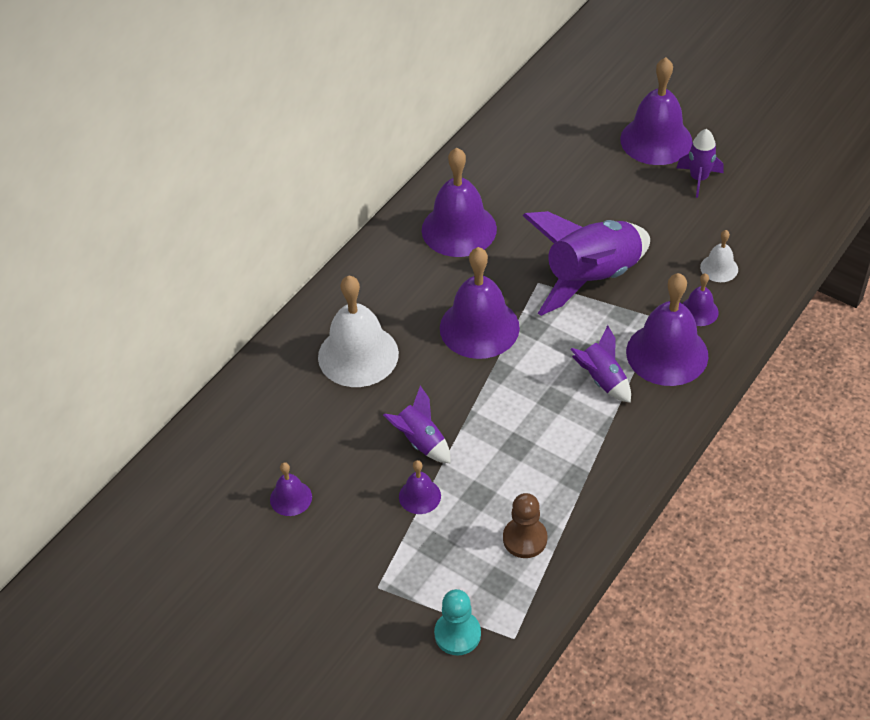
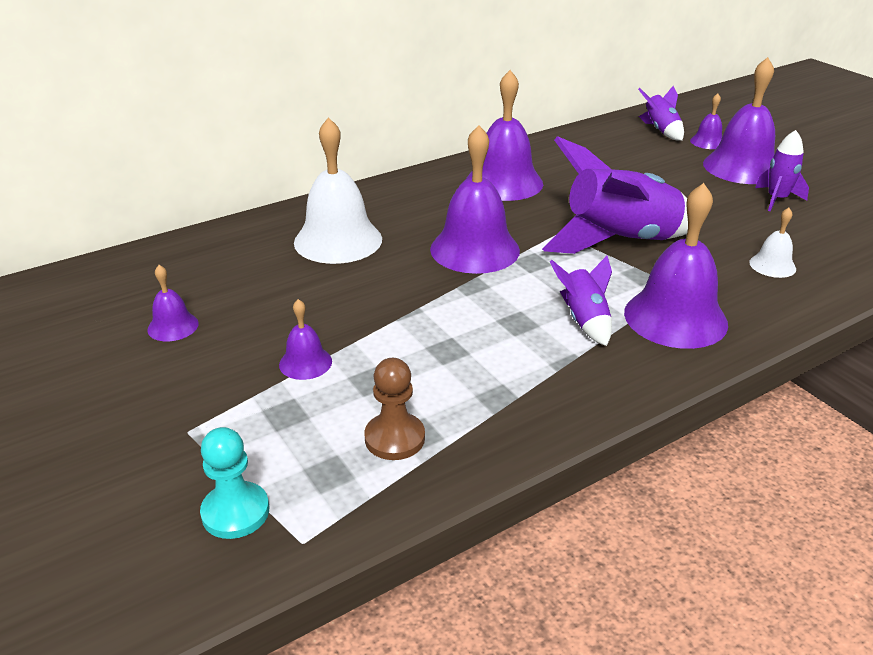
camera: 20 degrees right, 15 degrees down
(420, 441) = (345, 318): purple rocket -> purple rocket (661, 130)
(699, 311) = (732, 293): purple bell -> purple bell (707, 142)

